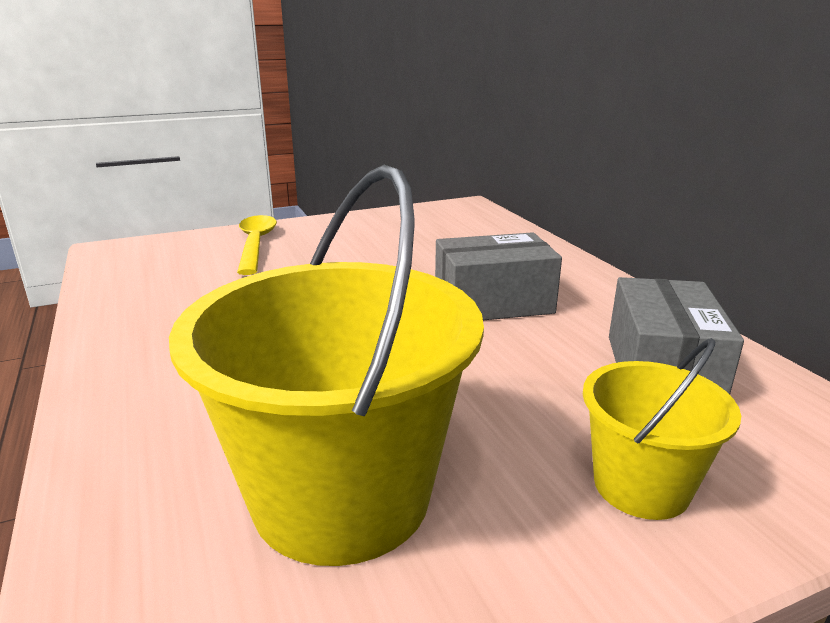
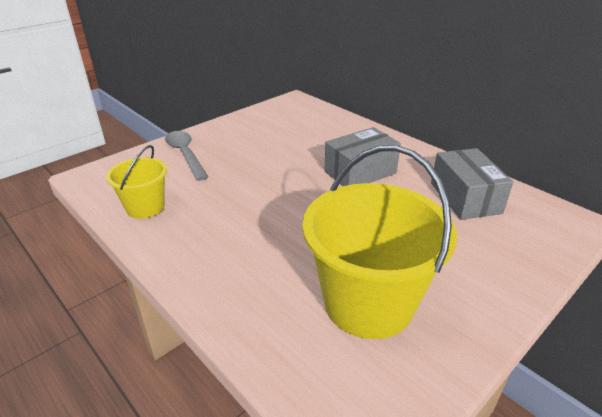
camera: 20 degrees left, 10 degrees up
(256, 244) = (185, 154): yellow spoon -> grey spoon
(641, 486) = (490, 262): yellow bucket -> yellow bucket (145, 207)

